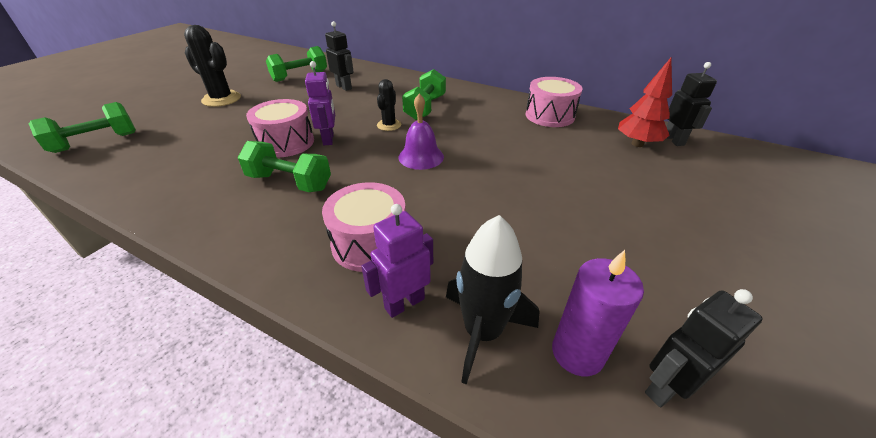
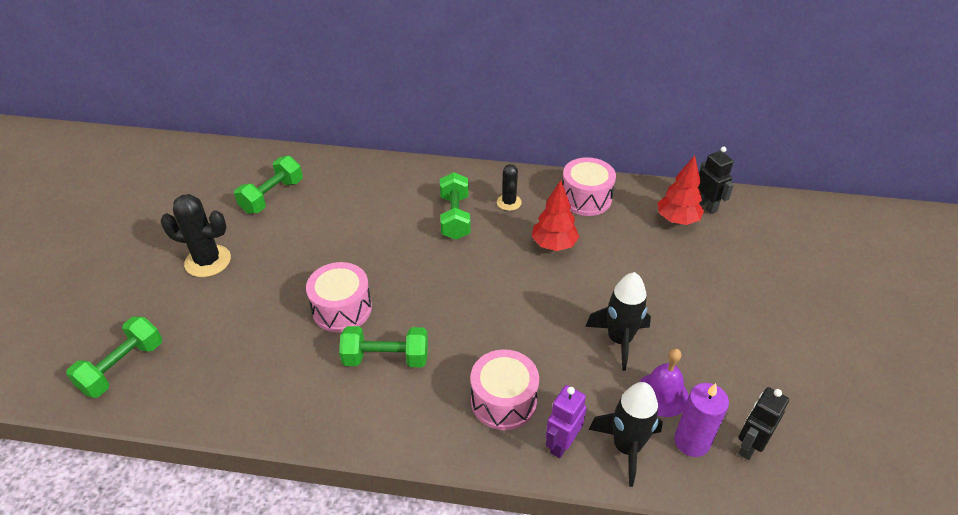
camera: 20 degrees left, 5 degrees up
(329, 139) = (383, 292): purple robot -> none
(344, 87) = (341, 204): black robot -> none
(389, 125) = (432, 254): black cactus -> black cactus (509, 202)
(421, 157) = (490, 290): purple bell -> purple bell (662, 394)
(501, 138) = (554, 245): none -> red tree
(529, 222) = (619, 340): none -> black rocket

